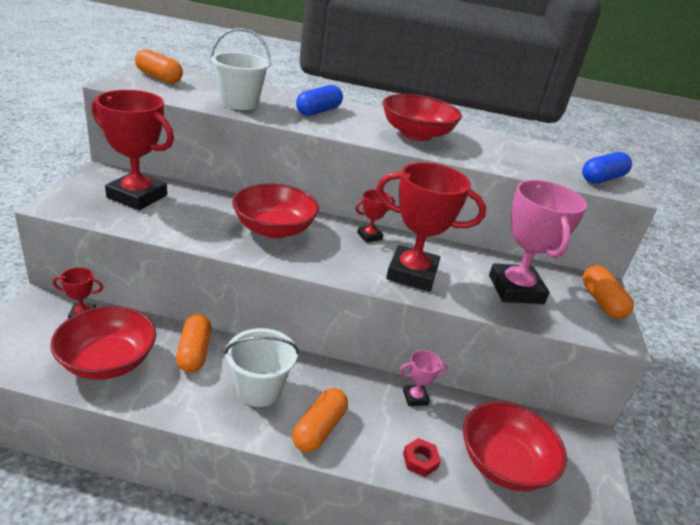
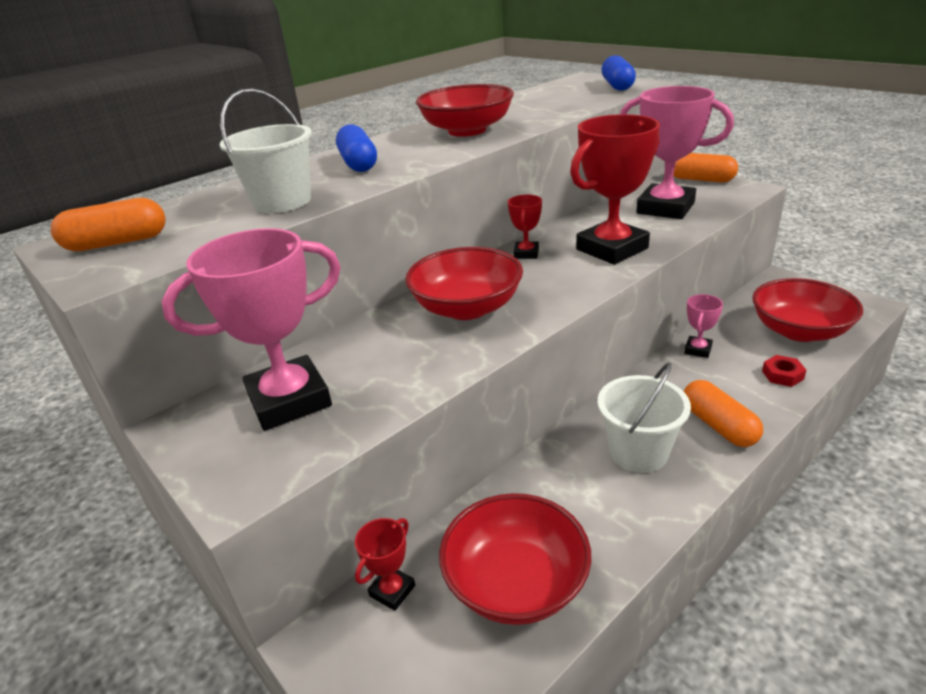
camera: 45 degrees left, 0 degrees up
(137, 196) = (289, 400): red trophy -> pink trophy
(194, 352) = (545, 490): orange capsule -> none

